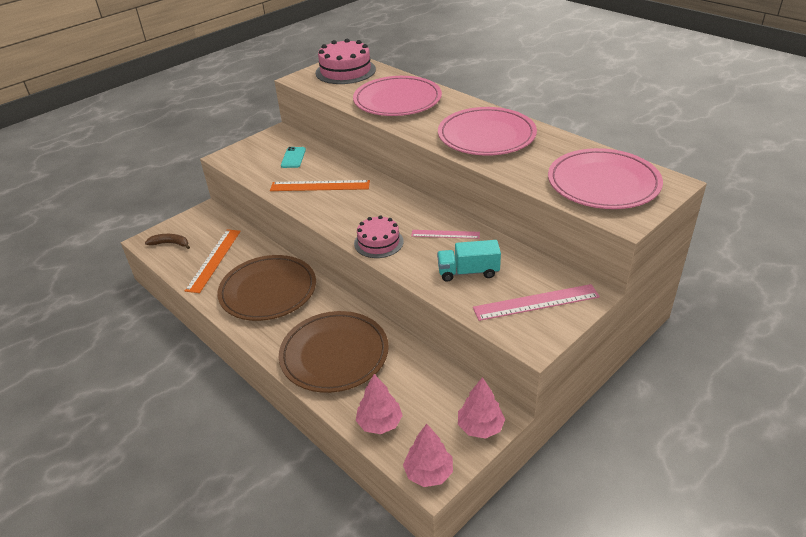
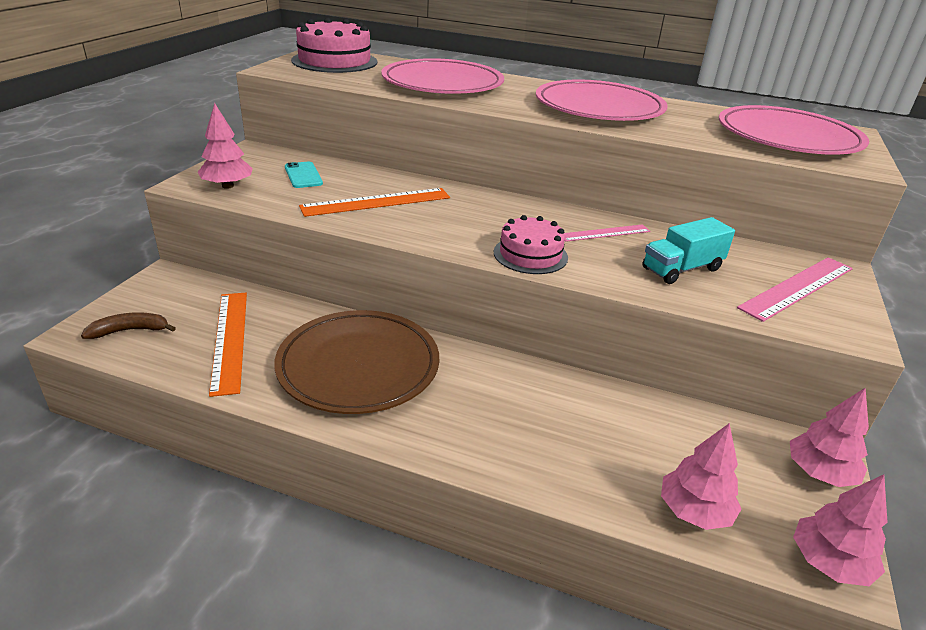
camera: 30 degrees left, 5 degrees down
(245, 161) = (227, 186): none -> pink tree
(334, 354) = (538, 431): brown plate -> none

